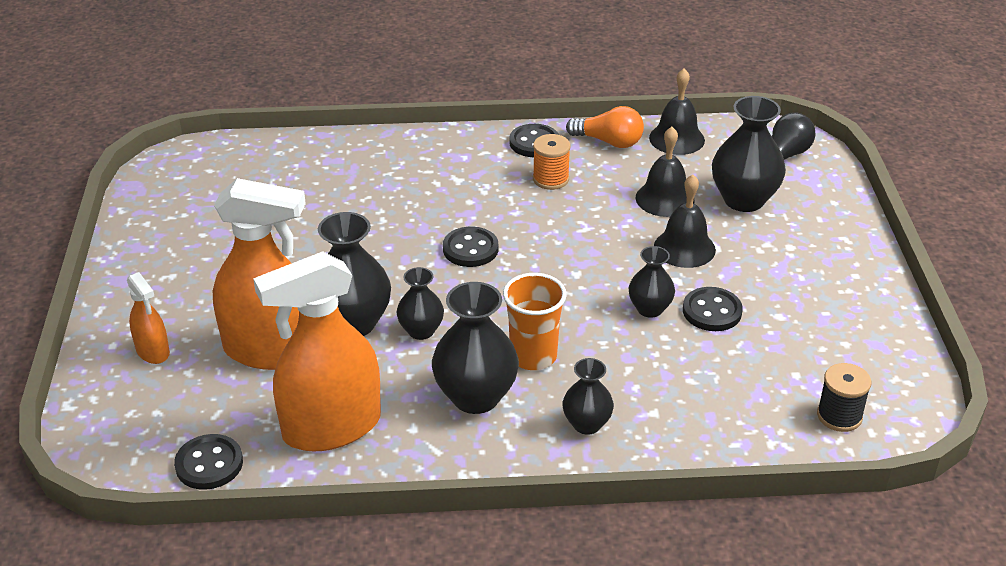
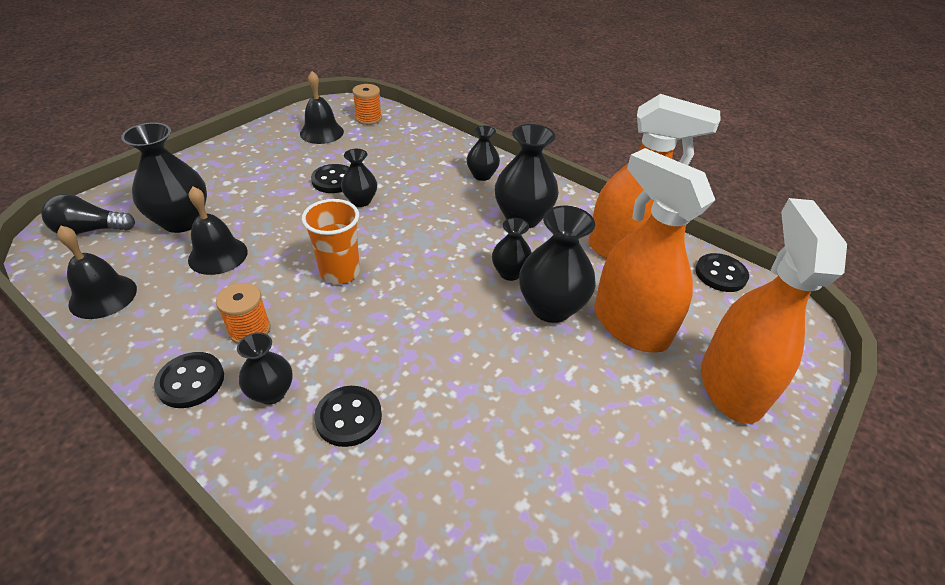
camera: 140 degrees left, 5 degrees up
(153, 351) = (731, 385): orange spray bottle -> orange spray bottle, size x2.08
(470, 249) = (400, 310): black button -> black button (349, 417)
(479, 165) = (271, 393): none -> black vase
(533, 356) = (462, 217): orange cup -> orange cup (340, 272)
(609, 141) = (144, 333): orange light bulb -> none
(684, 248) = (276, 218): black bell -> black bell (321, 132)
(839, 416) = (368, 118): black spool -> orange spool

